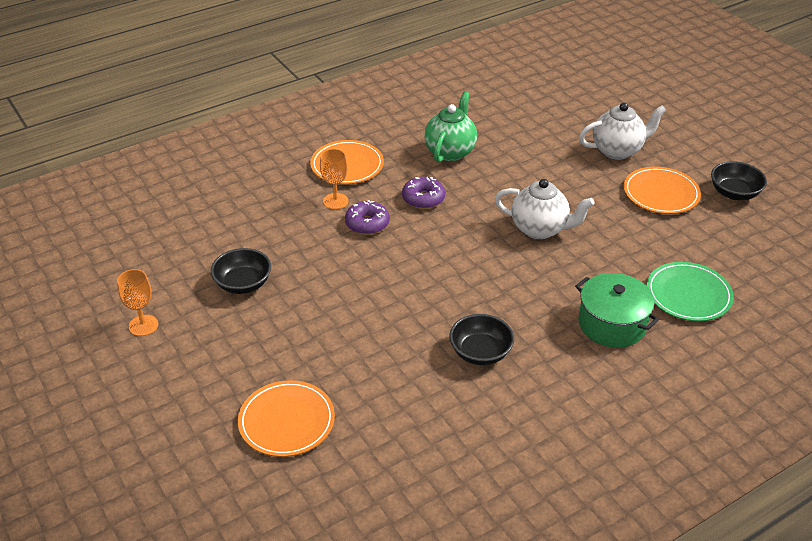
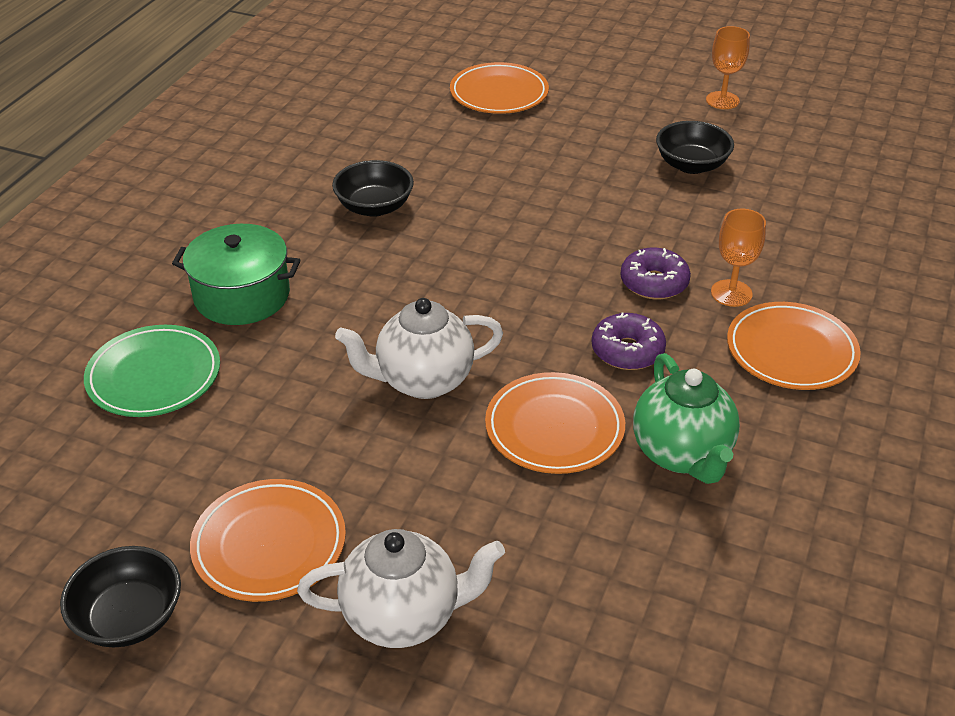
camera: 145 degrees right, 0 degrees up
(495, 183) = (554, 428): none -> orange plate
(617, 150) = (403, 616): white teapot -> white teapot turned 135 degrees counterclockwise

